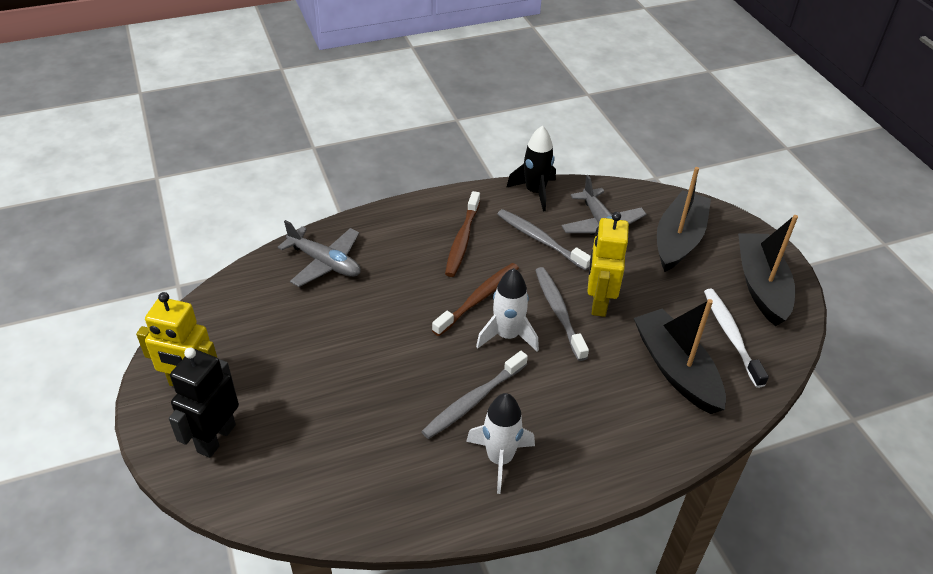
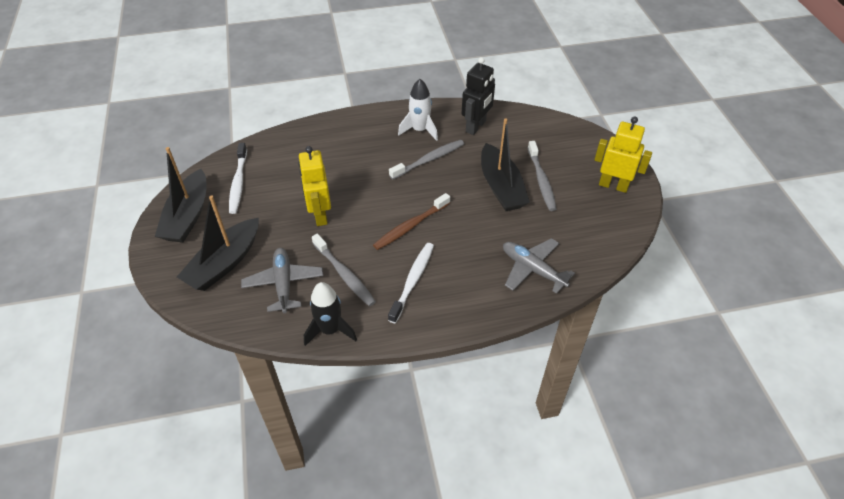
camera: 170 degrees left, 5 degrees up
(216, 438) = (587, 154): black robot -> black robot (476, 126)
(462, 240) = (412, 281): brown toothbrush -> white toothbrush
(507, 336) = (396, 197): white rocket -> none
(558, 312) = (353, 210): grey toothbrush -> grey toothbrush (541, 180)
(598, 302) = (320, 215): yellow robot -> yellow robot turned 150 degrees clockwise
(676, 369) = (290, 165): black boat -> black boat (501, 187)

